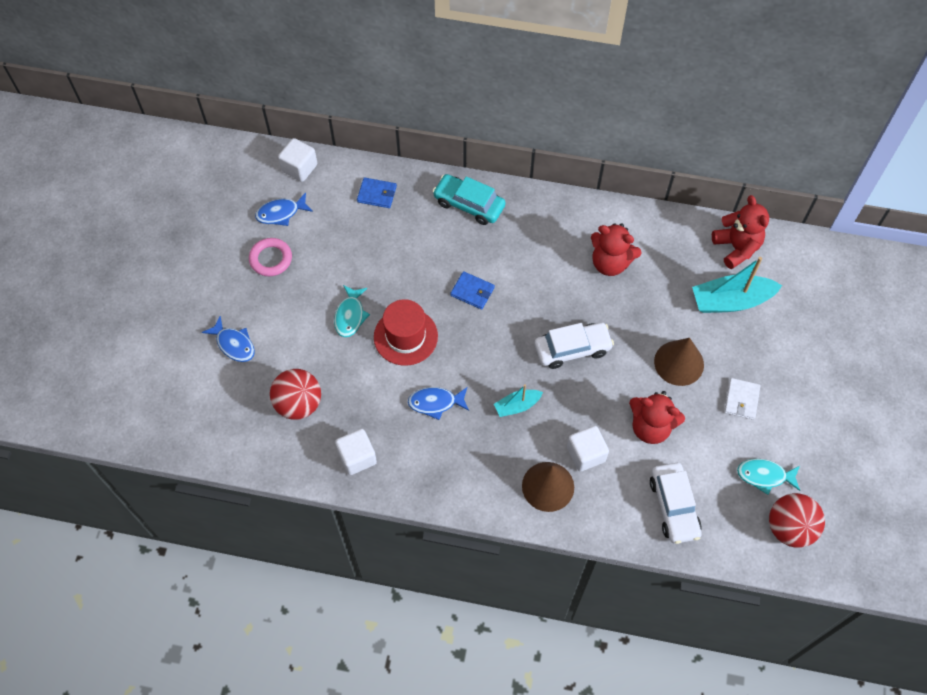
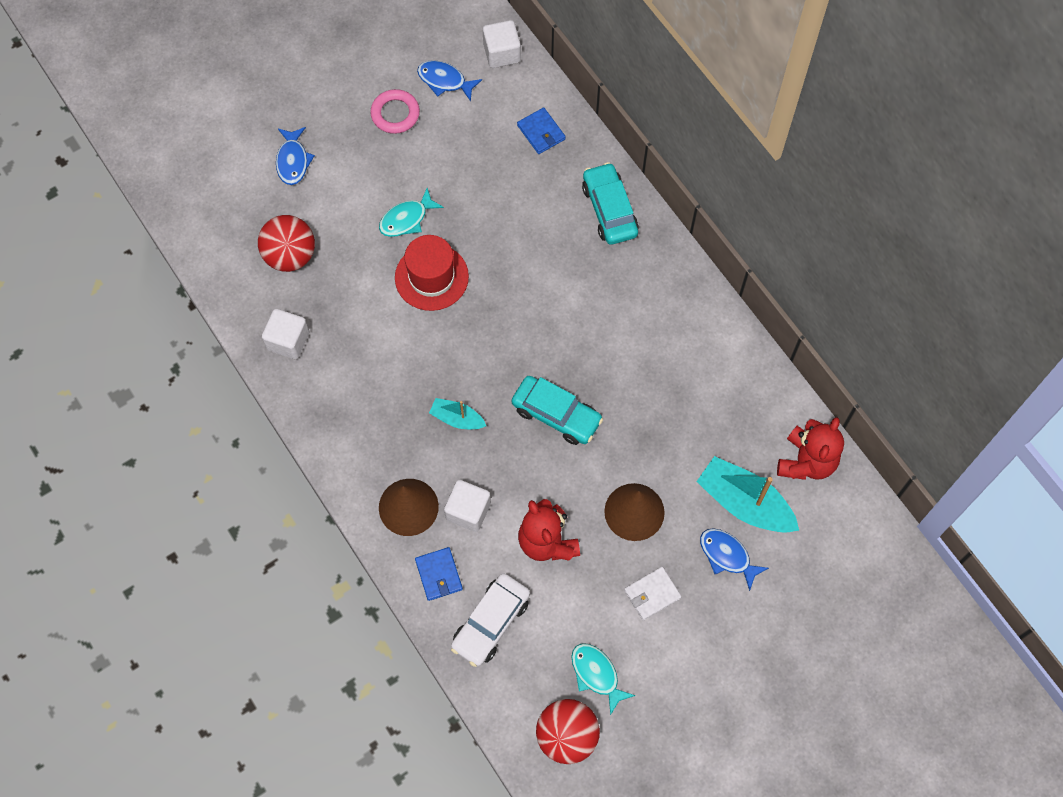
camera: 45 degrees right, 5 degrees up
(435, 403) = (395, 354): blue fish -> blue fish (727, 556)
(472, 291) = (528, 288): blue wallet -> blue wallet (439, 574)
(572, 349) = (556, 414): white car -> turquoise car
(610, 263) = (675, 371): red teddy bear -> none

